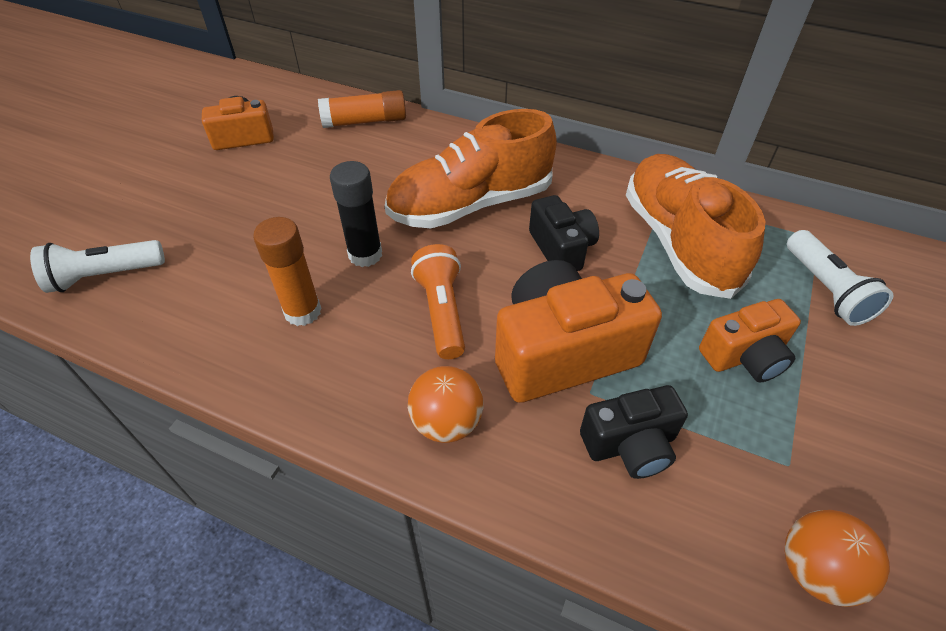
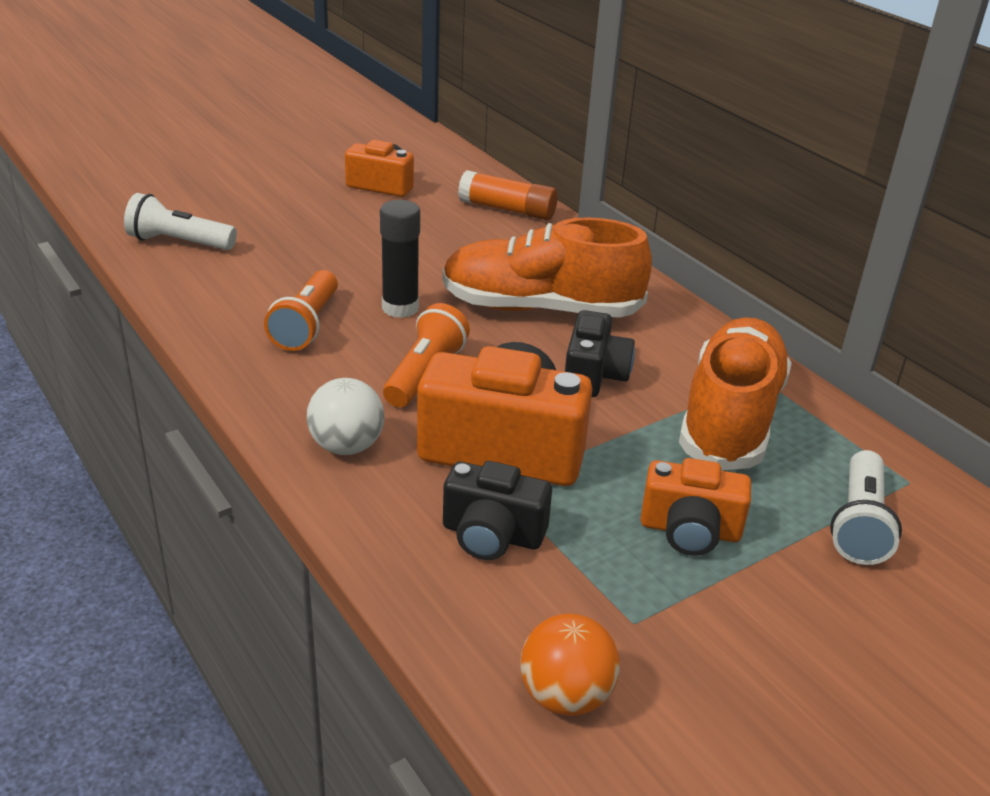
camera: 30 degrees right, 15 degrees down
(303, 311) = (306, 325): orange glue stick -> orange flashlight
(446, 422) = (346, 446): orange ball -> white ball

